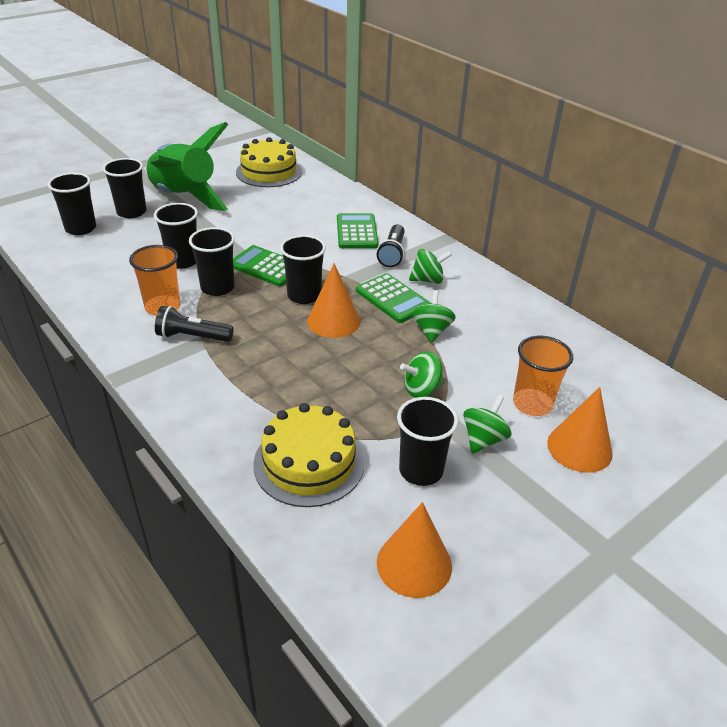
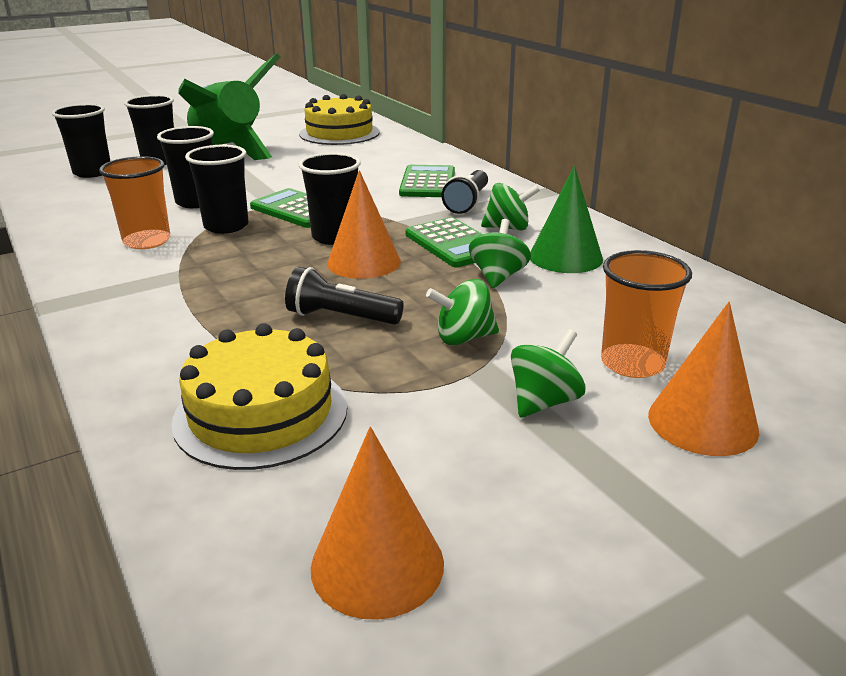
camera: 10 degrees right, 10 degrees down
(192, 337) = (168, 270): black flashlight -> black flashlight (341, 317)
(421, 470) = (431, 434): black cup -> none
(474, 308) = (565, 257): none -> green cone

